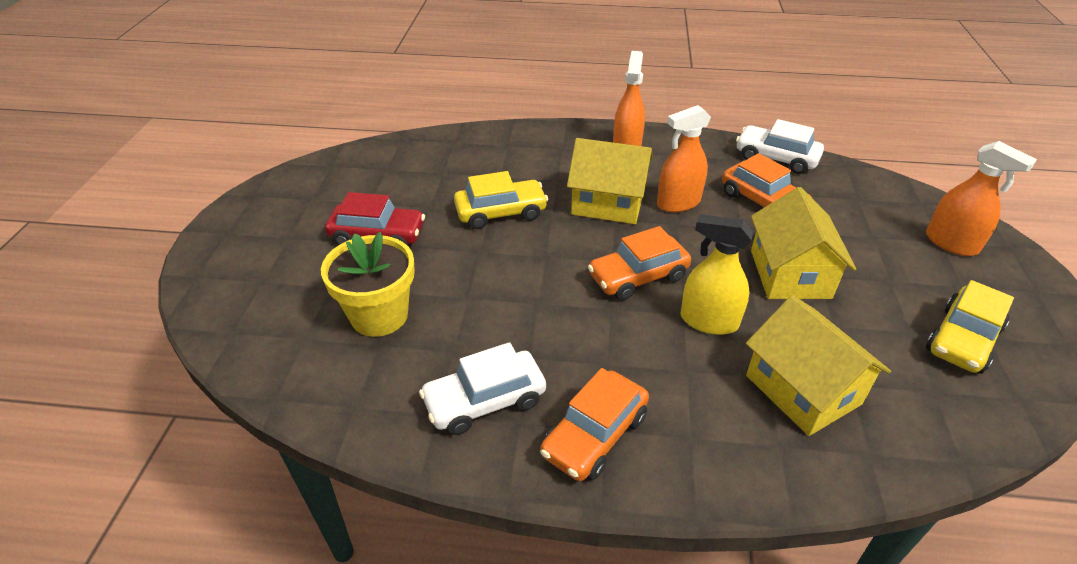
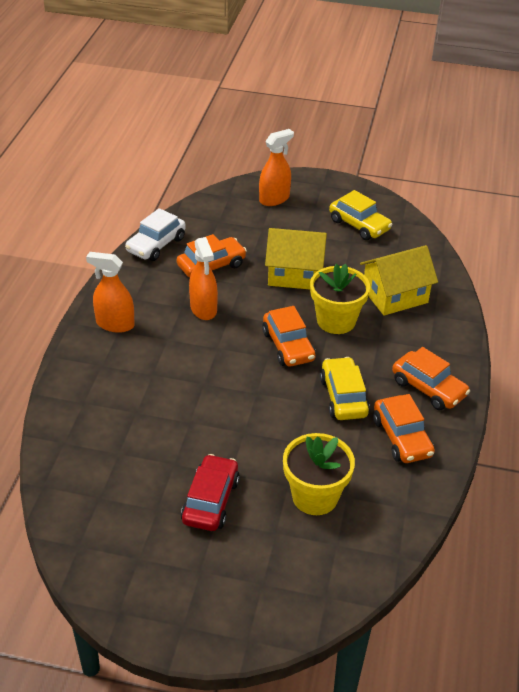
camera: 85 degrees left, 0 degrees up
(485, 401) = (402, 437): white car -> orange car
(501, 212) = (193, 415): yellow car -> yellow car (343, 397)
(608, 203) = (194, 348): yellow house -> none
(708, 321) = (336, 321): yellow spray bottle -> yellow flower pot

